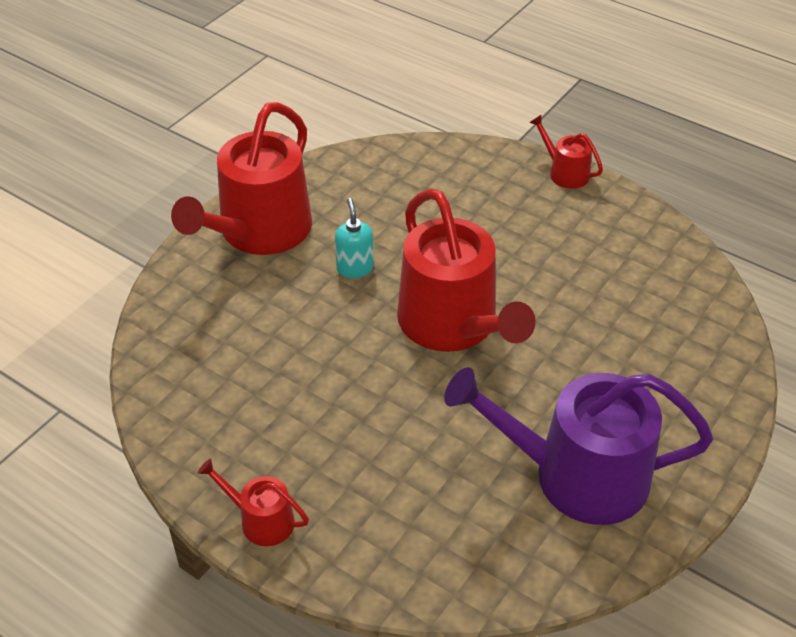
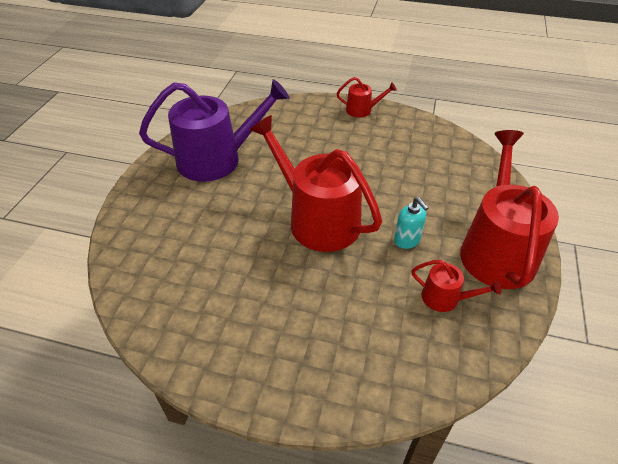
camera: 160 degrees right, 0 degrees up
(565, 173) = (277, 401): red watering can -> red watering can (445, 298)

